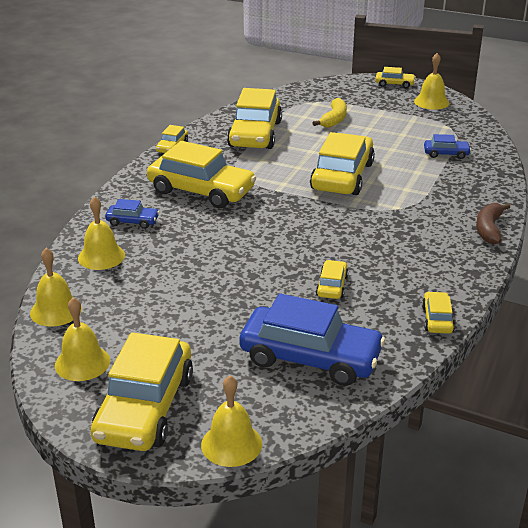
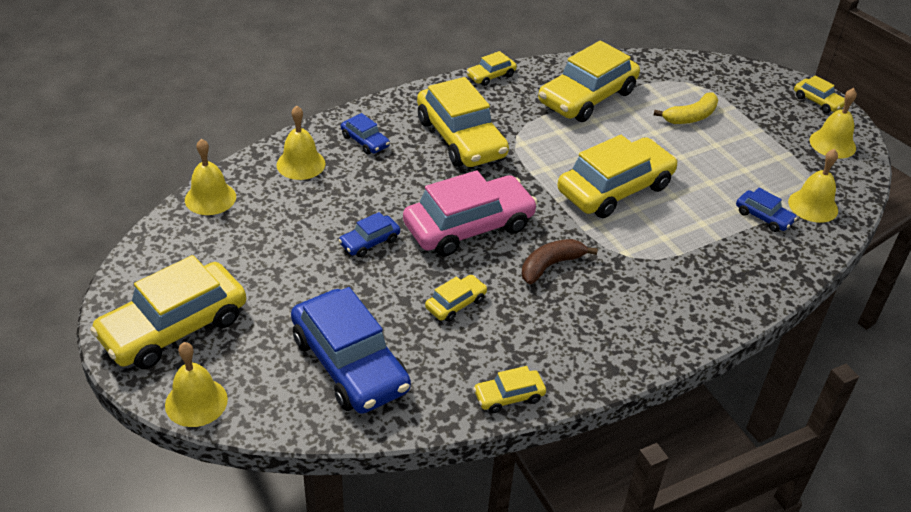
camera: 35 degrees right, 10 degrees up
(82, 363) = (176, 258): yellow bell -> yellow bell (813, 206)
(222, 279) = (369, 242): none -> blue car
(278, 238) = (469, 226): none -> pink car
(437, 319) = (509, 396): yellow car -> yellow car turned 150 degrees counterclockwise
(489, 229) = (692, 330): brown banana -> brown banana (550, 265)

